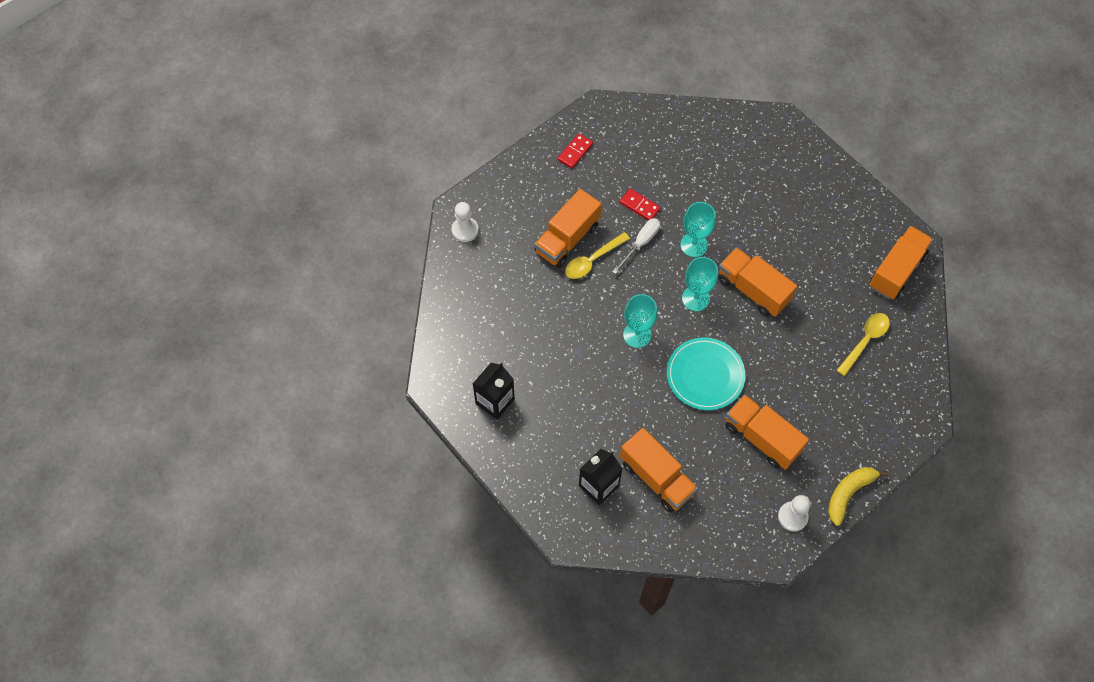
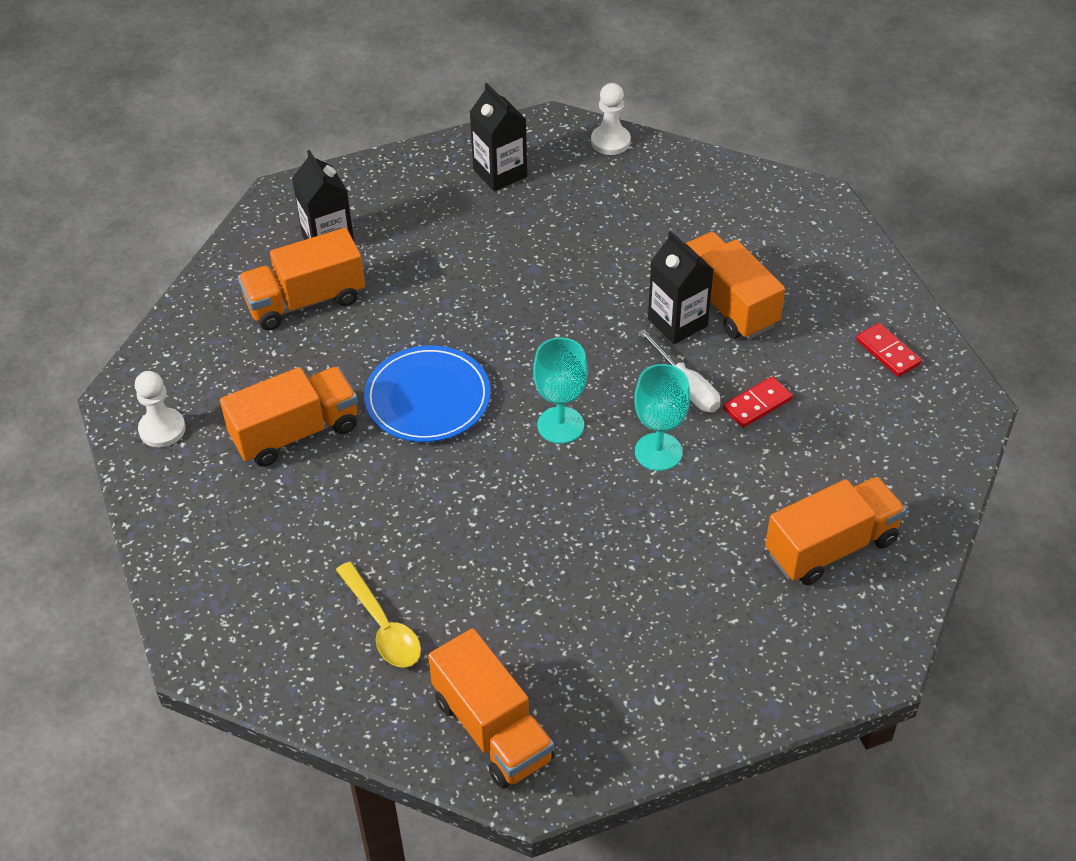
camera: 110 degrees right, 15 degrees down
(465, 230) = (781, 199): white pawn -> white pawn (610, 141)
(592, 260) = (677, 322): yellow spoon -> black carton
(637, 335) = (530, 339): turquoise goblet -> none
(705, 375) = (427, 398): turquoise plate -> blue plate
(753, 290) = (544, 503): orange truck -> orange truck (831, 547)
(848, 493) = (153, 507): yellow banana -> none

